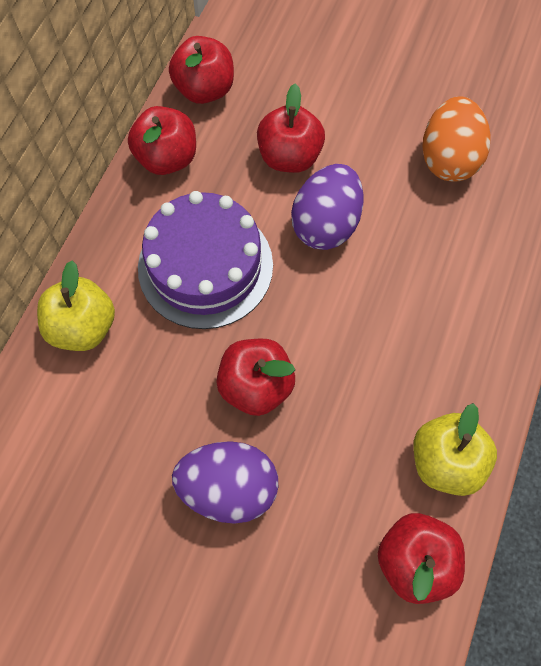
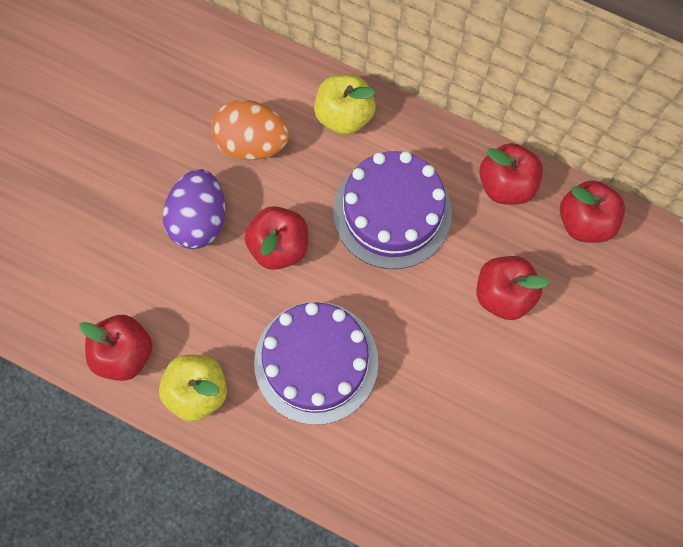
camera: 95 degrees right, 5 degrees up
(325, 224) = (427, 320): purple egg -> none
(389, 331) = (316, 362): none -> purple cake
(448, 159) = (495, 448): orange egg -> orange egg (252, 143)

